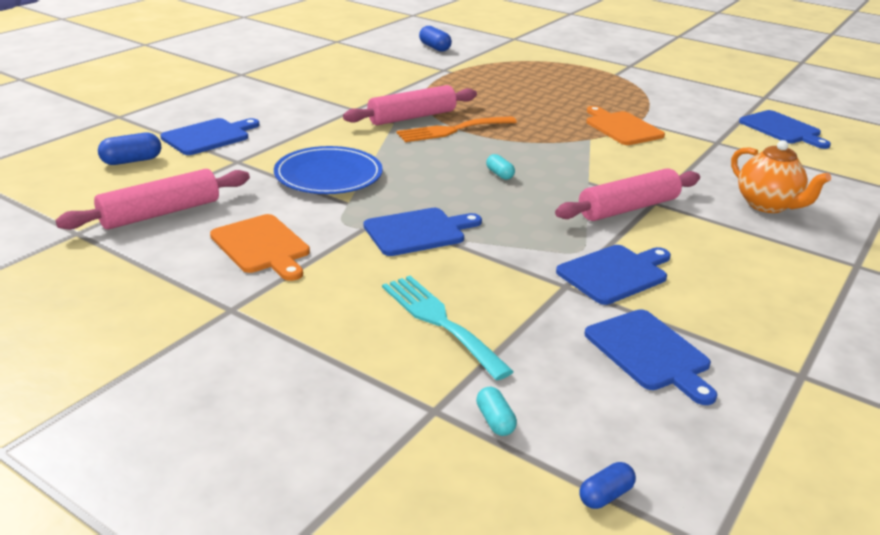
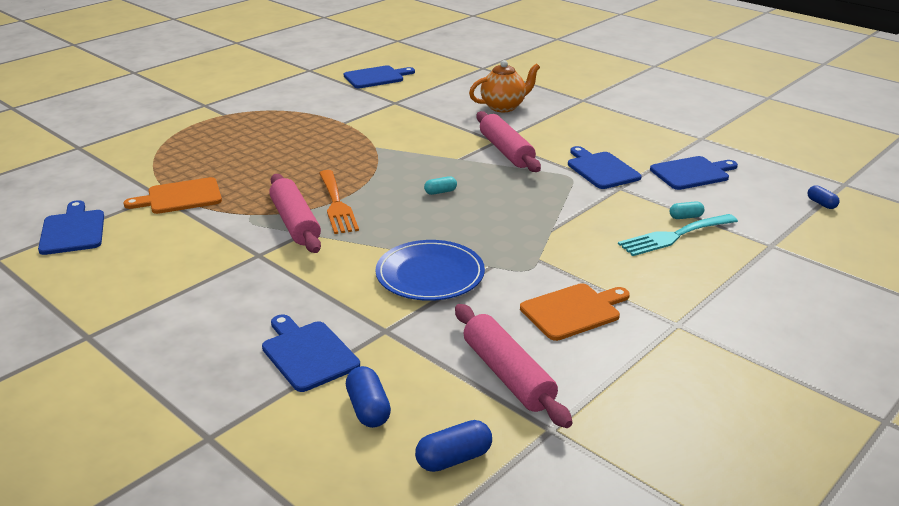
camera: 80 degrees left, 0 degrees up
(418, 231) = (544, 235): blue cutting board -> blue cutting board (73, 230)
(434, 47) = (76, 195): blue capsule -> blue capsule (454, 459)
(495, 421) = (774, 227): turquoise capsule -> turquoise capsule (685, 217)
(621, 127) = (355, 131): orange cutting board -> orange cutting board (180, 197)

